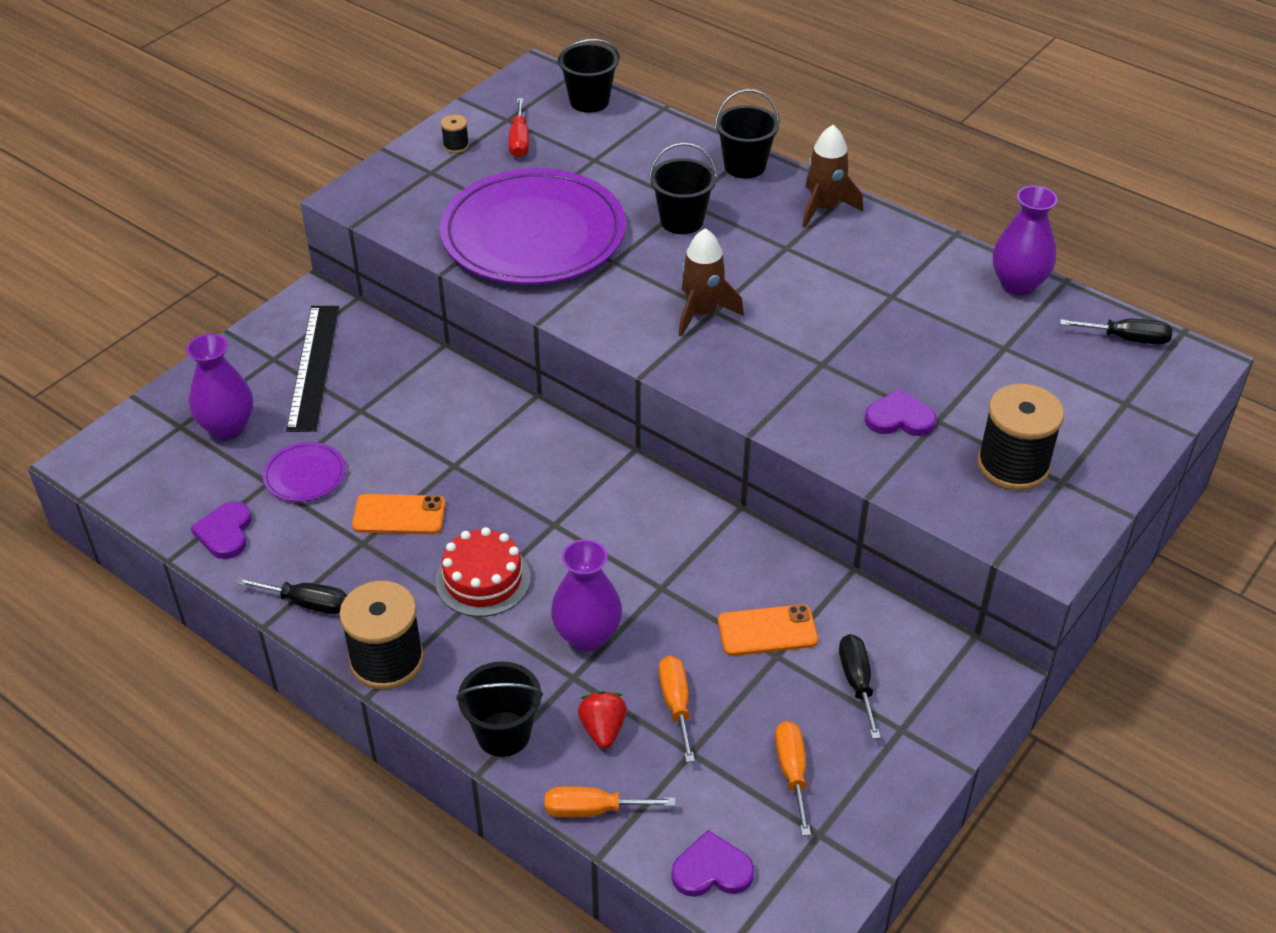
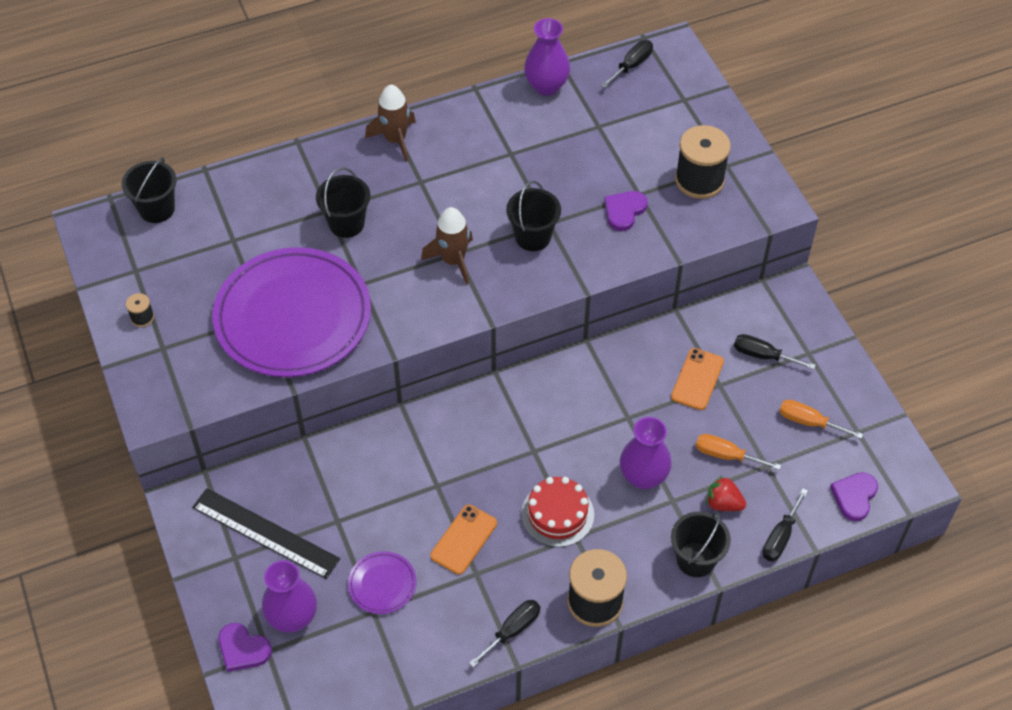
camera: 60 degrees left, 10 degrees up
(225, 532) = (407, 659): purple heart -> purple heart (243, 649)
(519, 141) = (171, 275): red screwdriver -> none
(593, 810) = (780, 537): orange screwdriver -> black screwdriver
(744, 166) = (314, 158): black bucket -> black bucket (533, 237)

